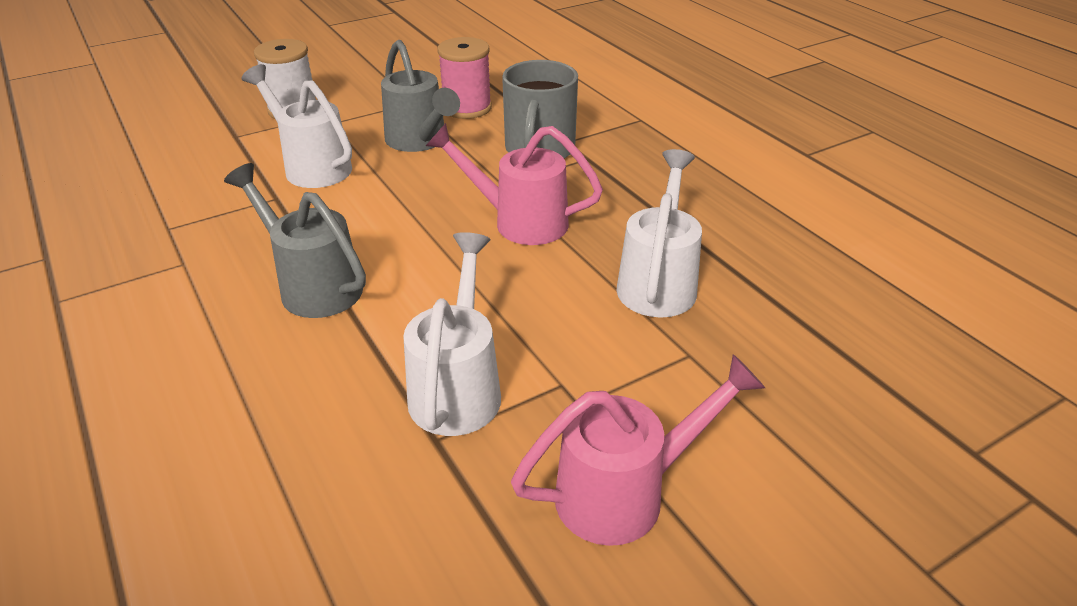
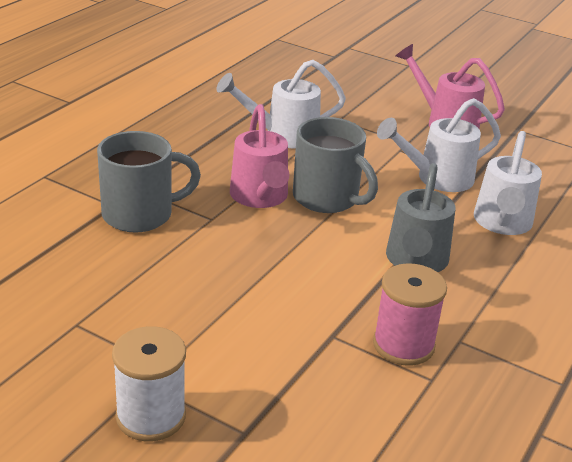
camera: 120 degrees left, 5 degrees down
(312, 166) = (264, 338): white watering can -> white watering can (502, 224)
(420, 141) = (167, 287): grey watering can -> none
(467, 108) = (72, 280): pink spool -> pink spool (403, 345)
(483, 267) = (327, 198): none -> grey mug

